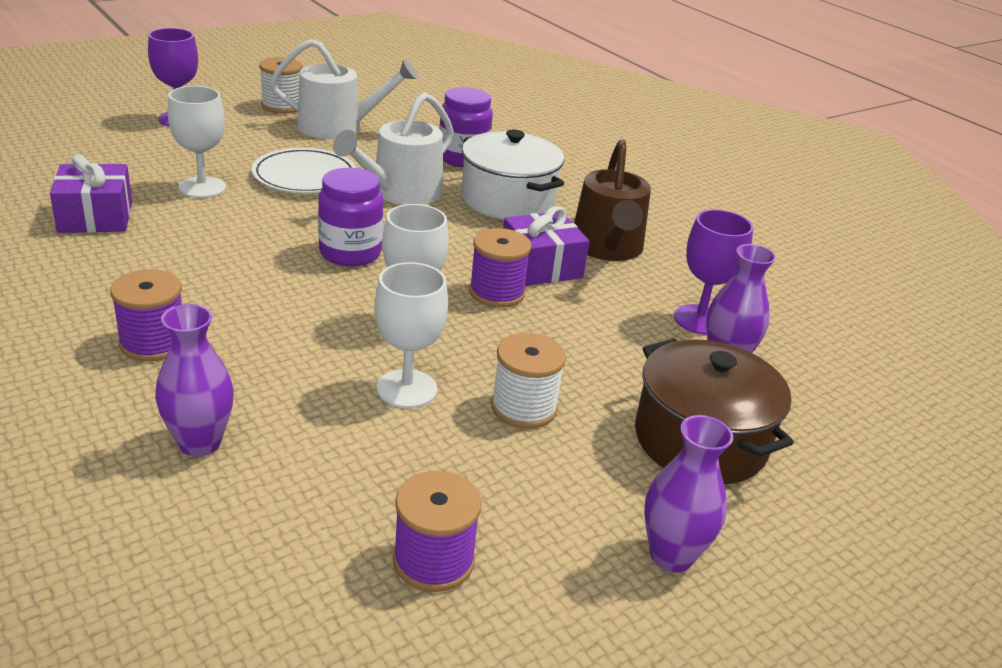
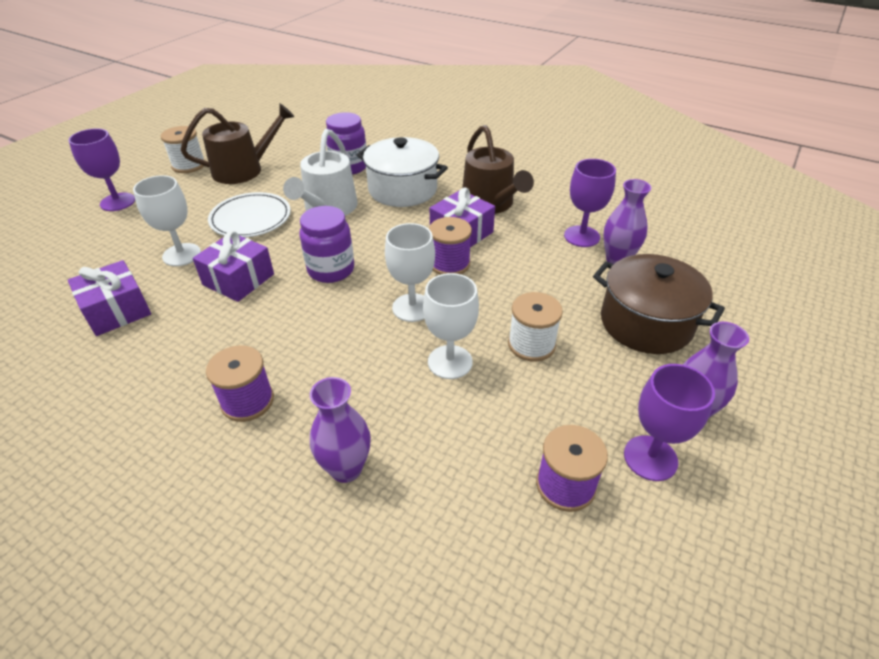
camera: 20 degrees left, 10 degrees up
(241, 229) = (238, 279): none -> purple gift
(338, 127) = (244, 170): white watering can -> brown watering can
(568, 579) = (650, 458): none -> purple goblet

